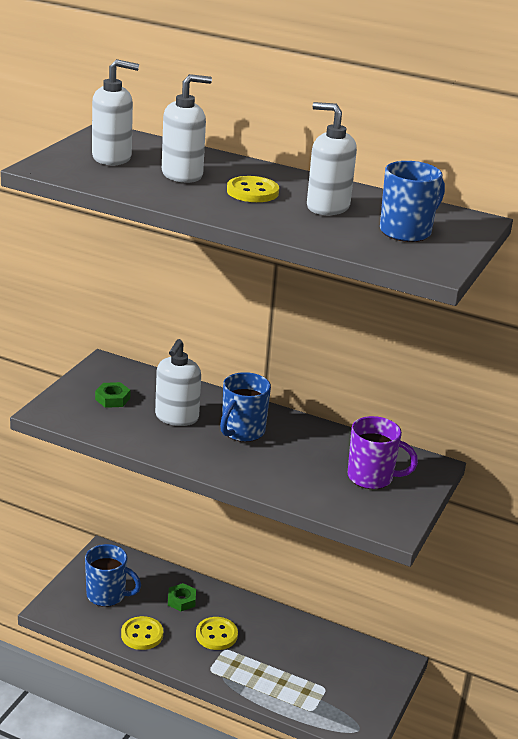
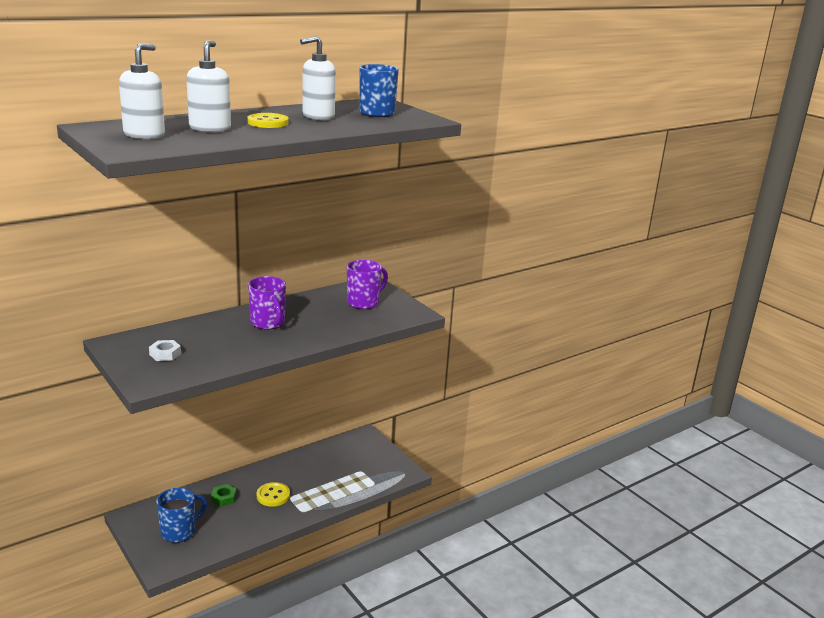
camera: 60 degrees left, 5 degrees down
(112, 399) = (165, 354): green nut -> white nut
(142, 635) = (238, 530): yellow button -> none
(176, 417) = (221, 339): white soap dispenser -> none
(242, 432) = (268, 323): blue mug -> purple mug

